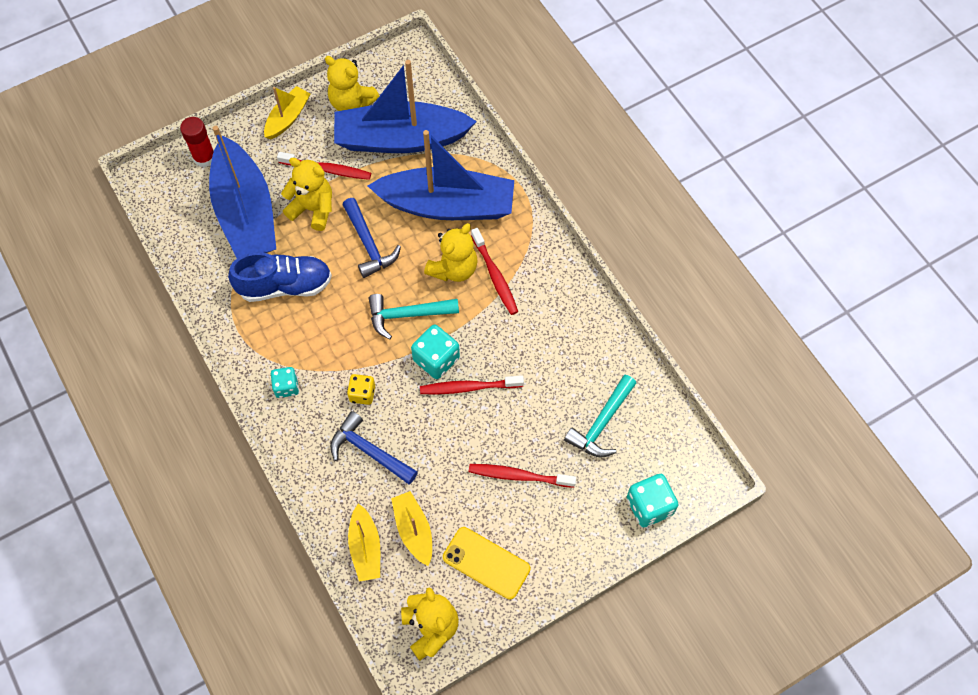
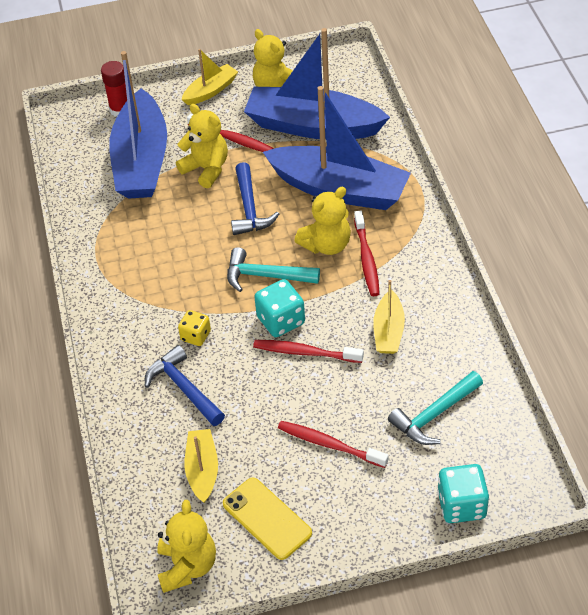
camera: 20 degrees right, 15 degrees down
(285, 285) = (155, 228): blue shoe -> none
(286, 387) = (124, 314): turquoise dice -> none
(365, 548) = (147, 475): yellow boat -> yellow boat (388, 331)

